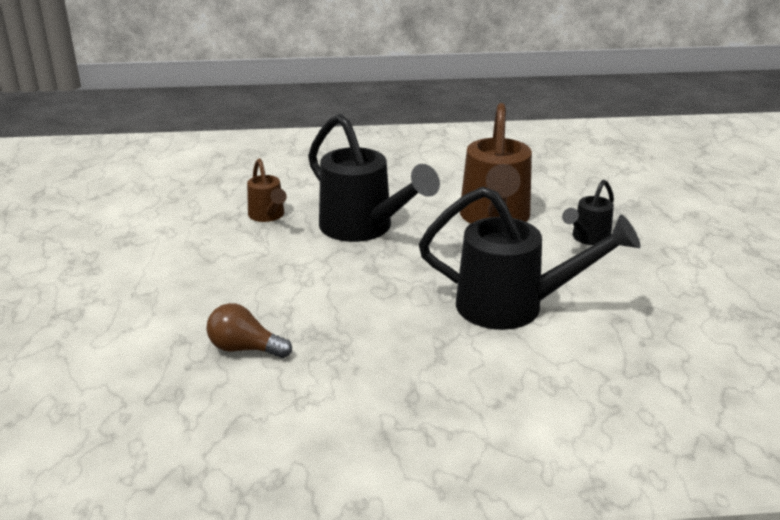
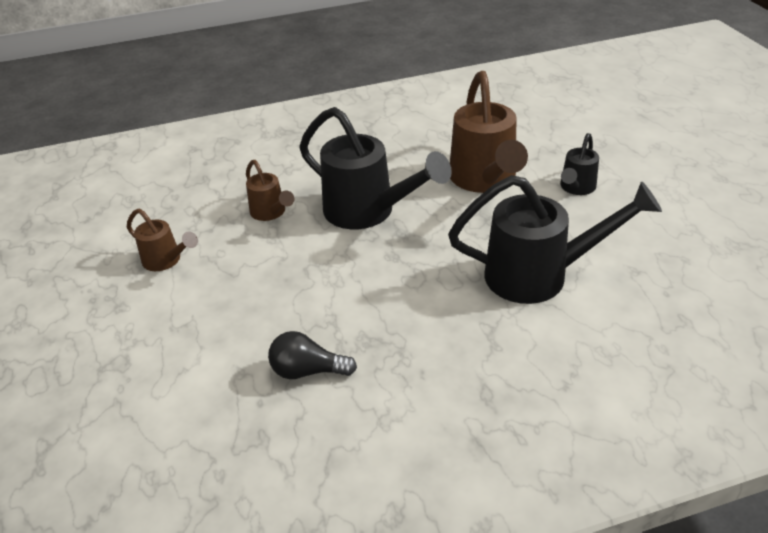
camera: 10 degrees left, 10 degrees up
(152, 240) = (166, 261): none -> brown watering can
(245, 349) = (308, 371): brown light bulb -> black light bulb

